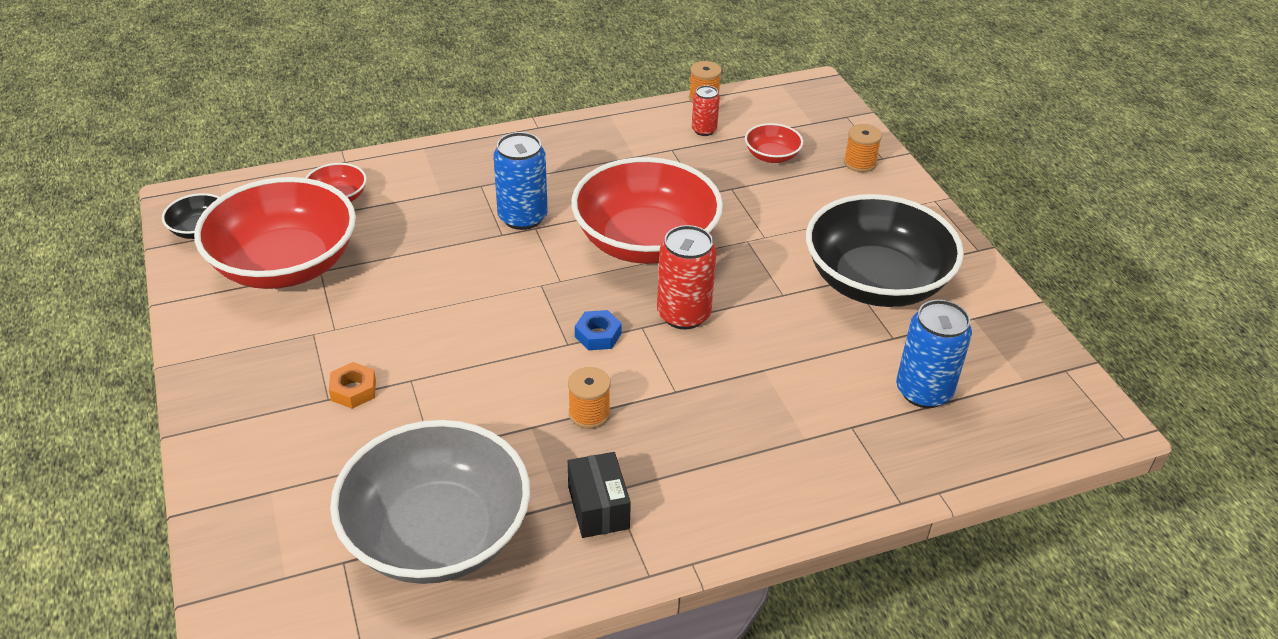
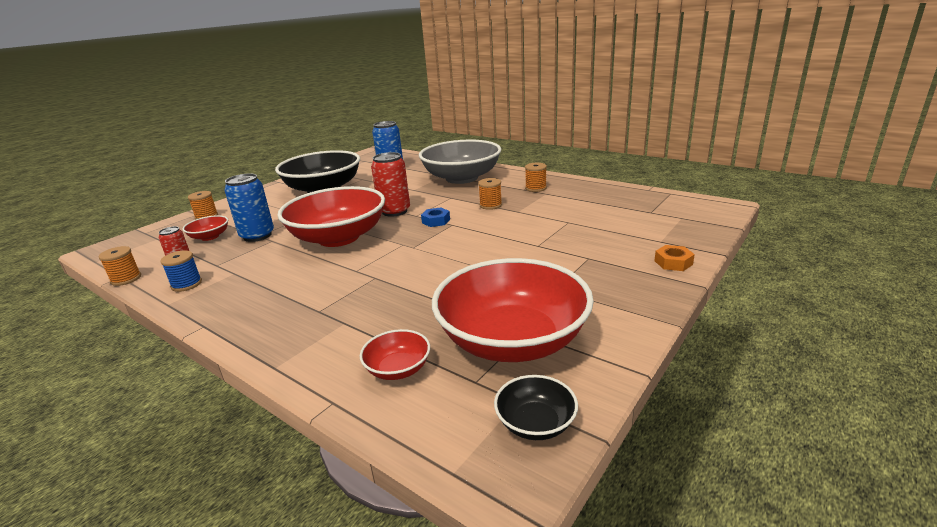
camera: 120 degrees left, 15 degrees down
(353, 390) = (570, 255): orange nut -> orange nut (673, 262)
(437, 534) = (603, 204): grey bowl -> grey bowl (462, 178)
(522, 217) = (348, 279): blue can -> blue can (257, 236)
(598, 507) = (535, 188): black box -> orange spool
(642, 128) = (186, 284): none -> blue spool

